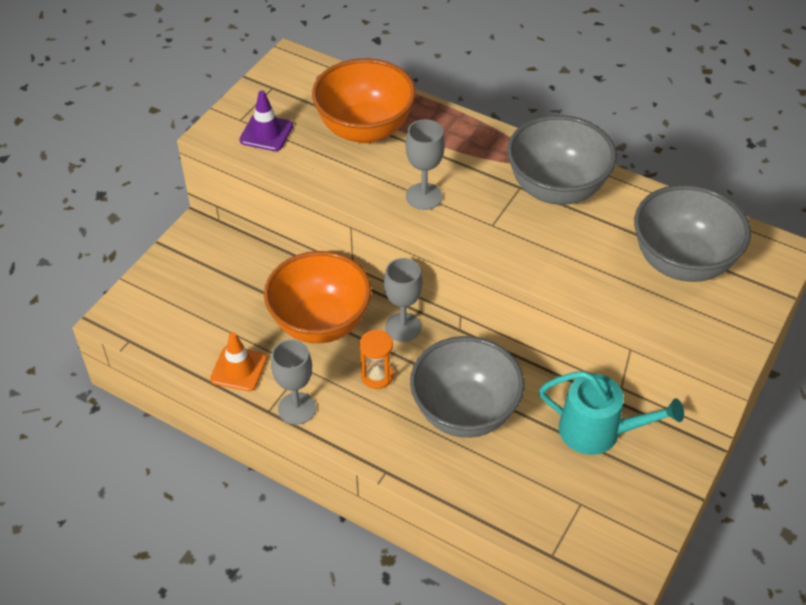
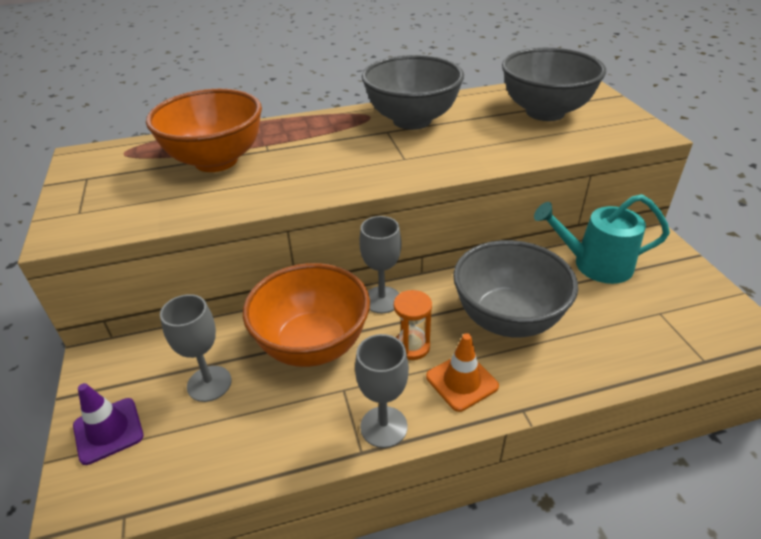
camera: 45 degrees left, 10 degrees down
(239, 369) = (285, 440): orange traffic cone -> orange traffic cone (462, 381)
(266, 133) = (121, 207): purple traffic cone -> purple traffic cone (108, 430)
(424, 196) = (328, 171): grey goblet -> grey goblet (209, 383)
(598, 431) = (595, 264): turquoise watering can -> turquoise watering can turned 150 degrees counterclockwise

